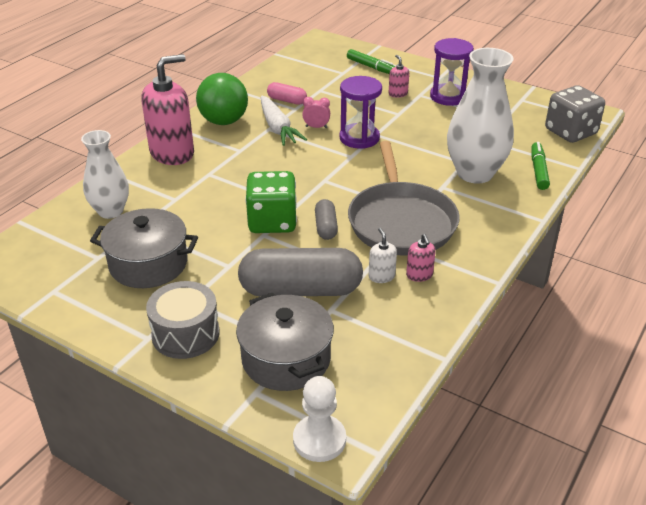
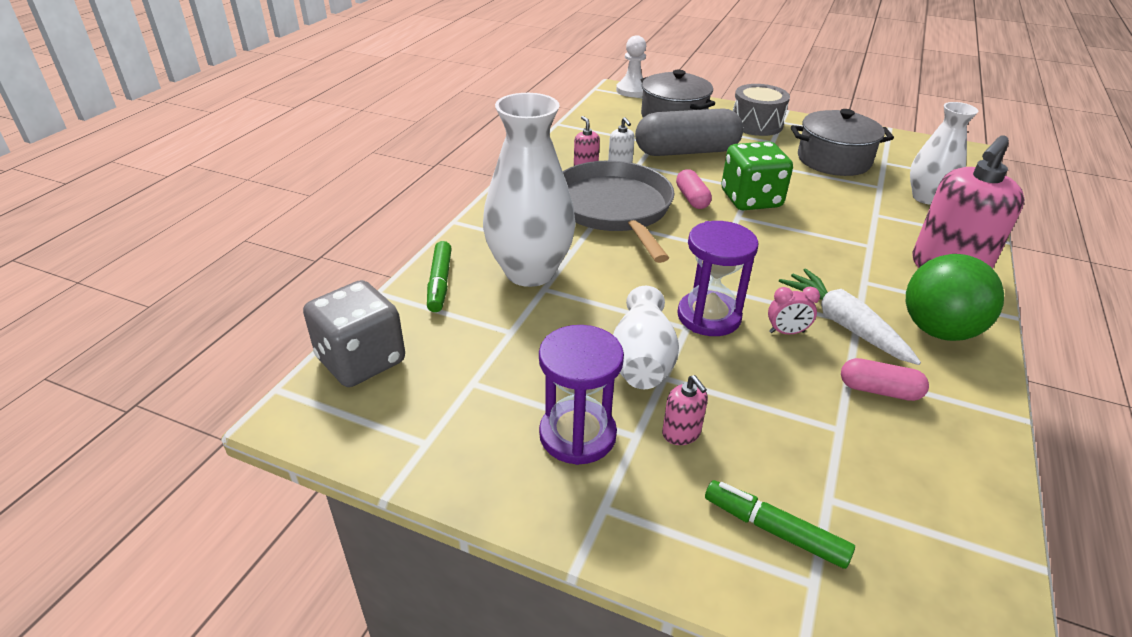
camera: 170 degrees right, 0 degrees up
(326, 227) = (692, 198): grey capsule -> pink capsule
(408, 121) = (642, 360): none -> white vase

